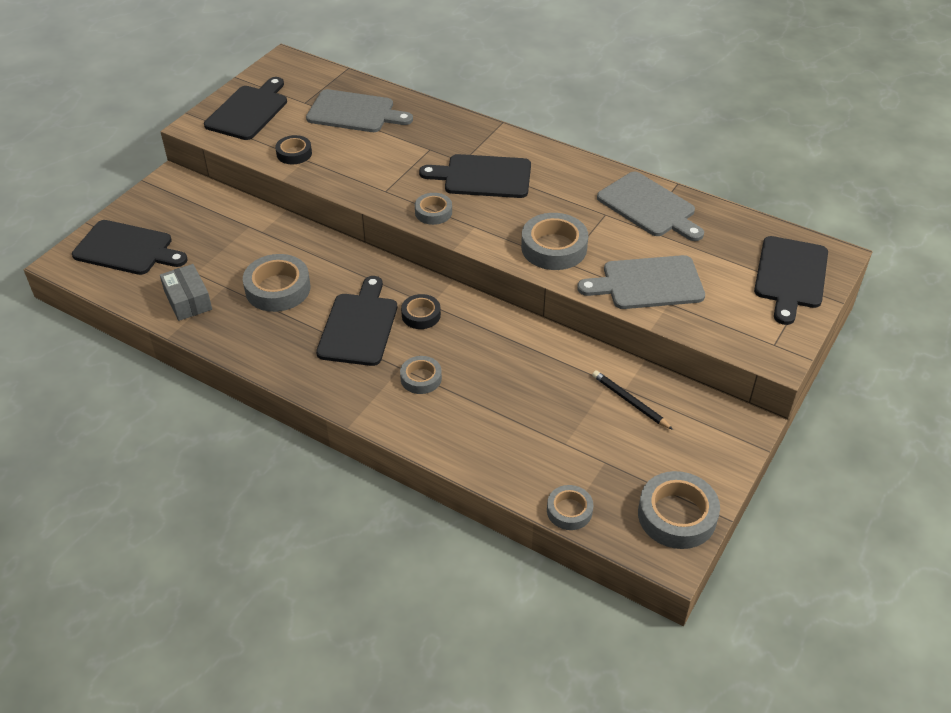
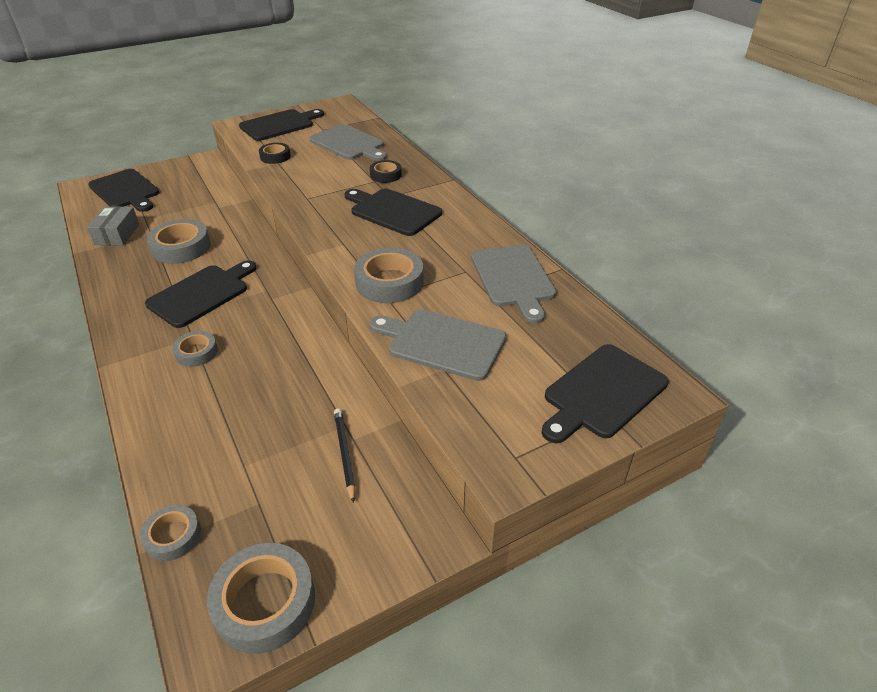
camera: 30 degrees right, 5 degrees down
(421, 315) = (255, 304): black tape -> black tape (385, 175)
(433, 212) = (324, 223): grey tape -> none

